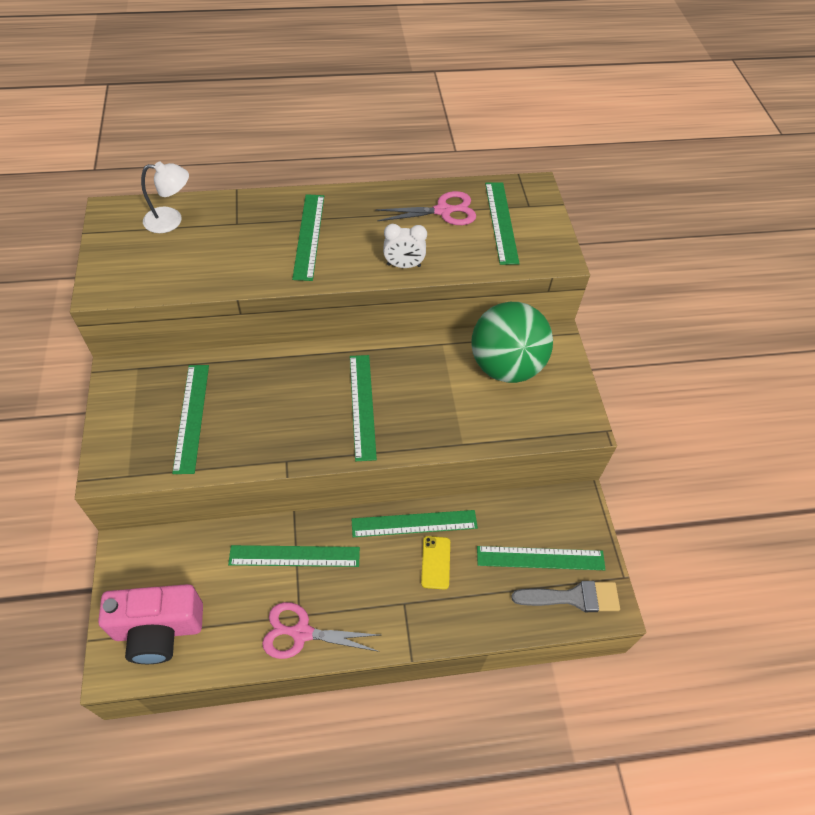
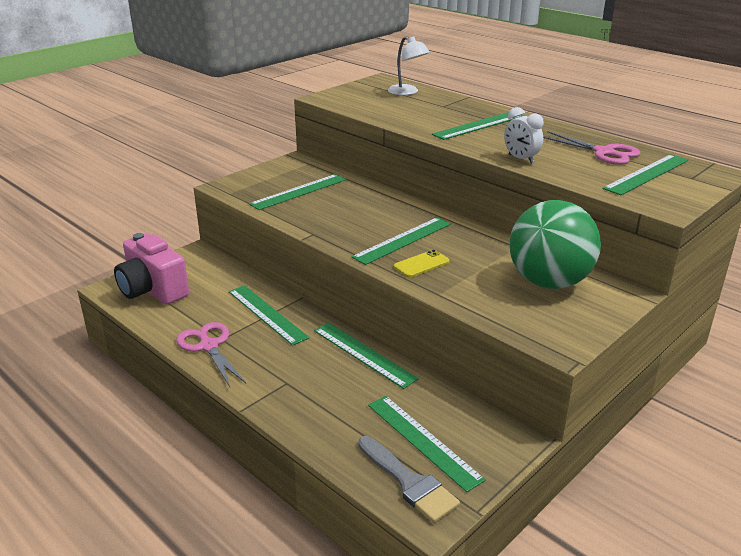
camera: 55 degrees right, 25 degrees down
(435, 562) = (342, 381): yellow phone -> yellow phone (421, 264)

